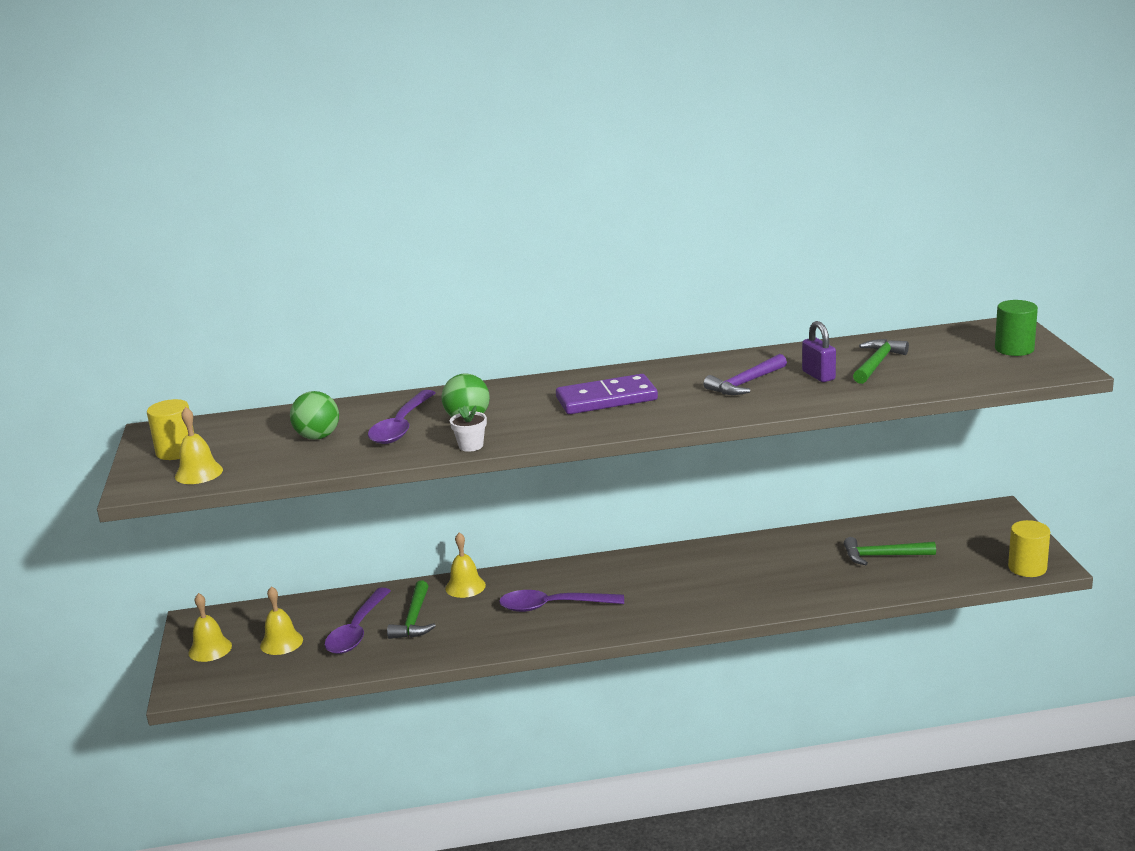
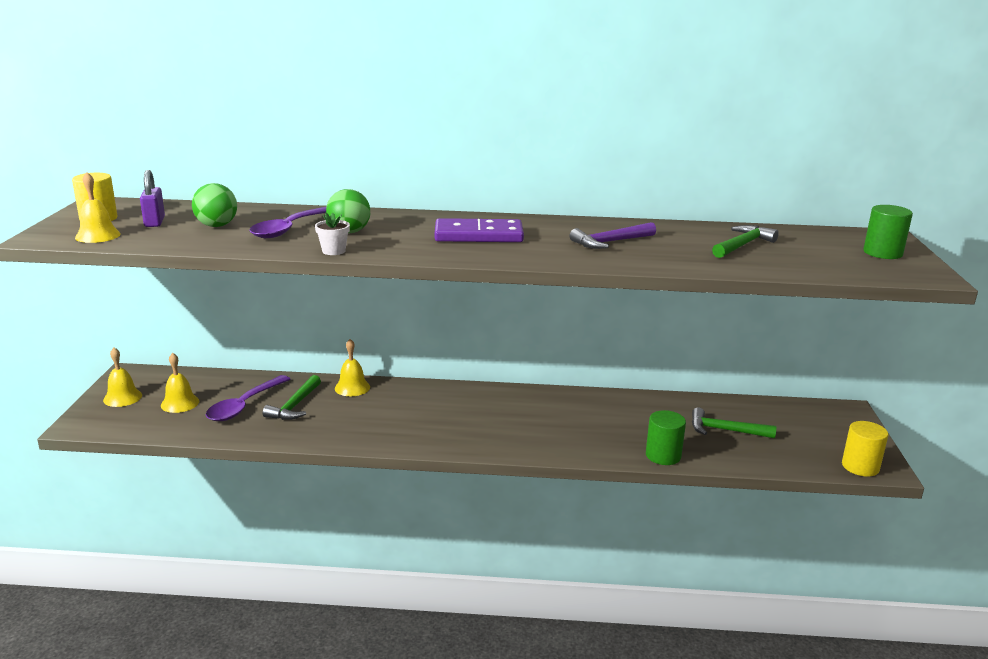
camera: 10 degrees right, 0 degrees up
(552, 606) = (413, 417): purple spoon -> none
(818, 375) = (682, 246): purple padlock -> purple padlock (154, 222)
(831, 595) = (663, 456): none -> green cylinder

